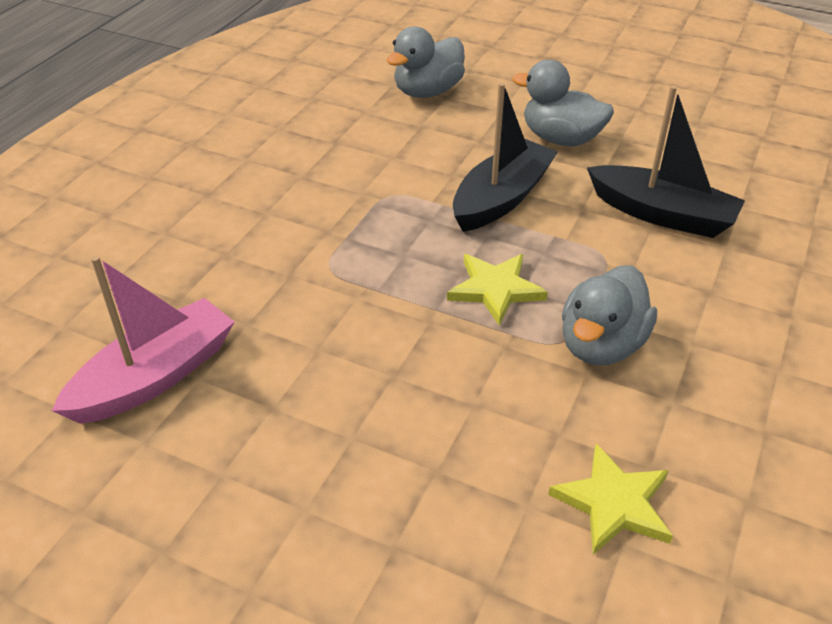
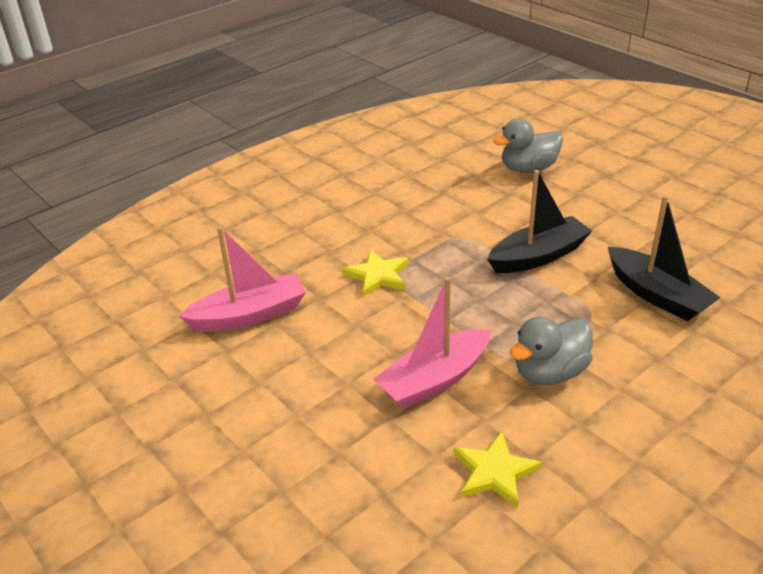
camera: 25 degrees right, 5 degrees down
(466, 397) = (435, 379): none -> pink boat
(495, 289) = (496, 317): yellow star -> yellow star (378, 275)
(561, 139) = (611, 223): grey duck -> none

